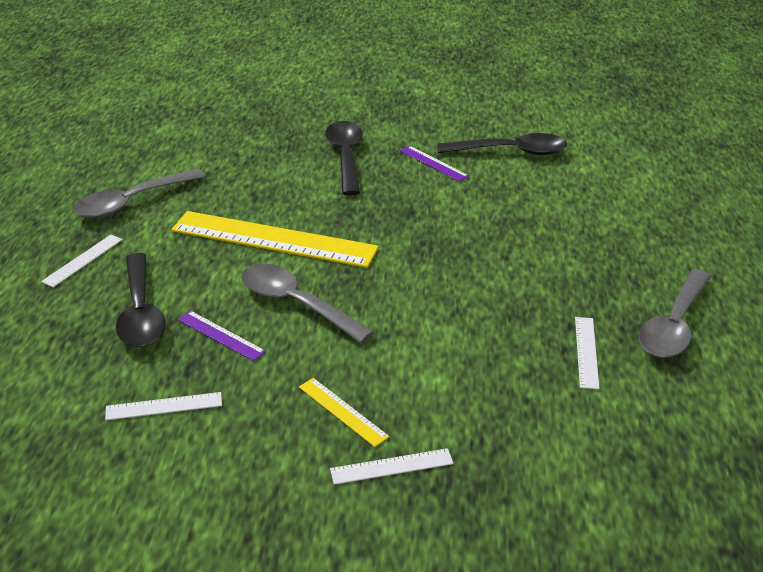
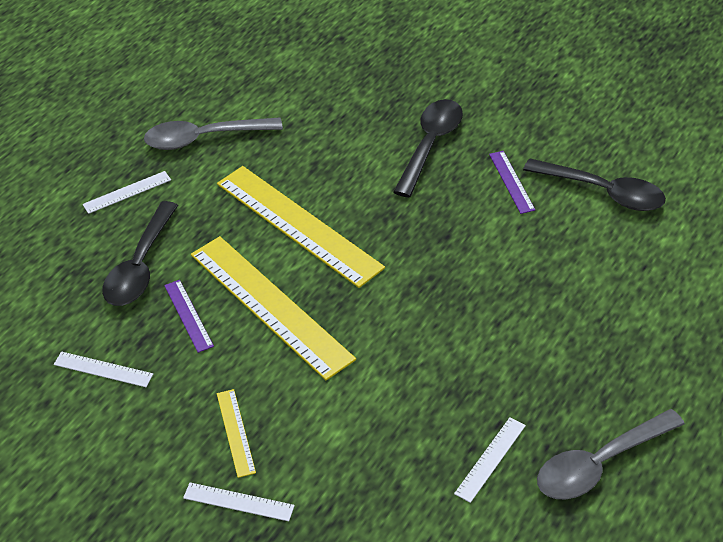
camera: 30 degrees right, 10 degrees up
(296, 304) = (270, 305): grey spoon -> yellow ruler

